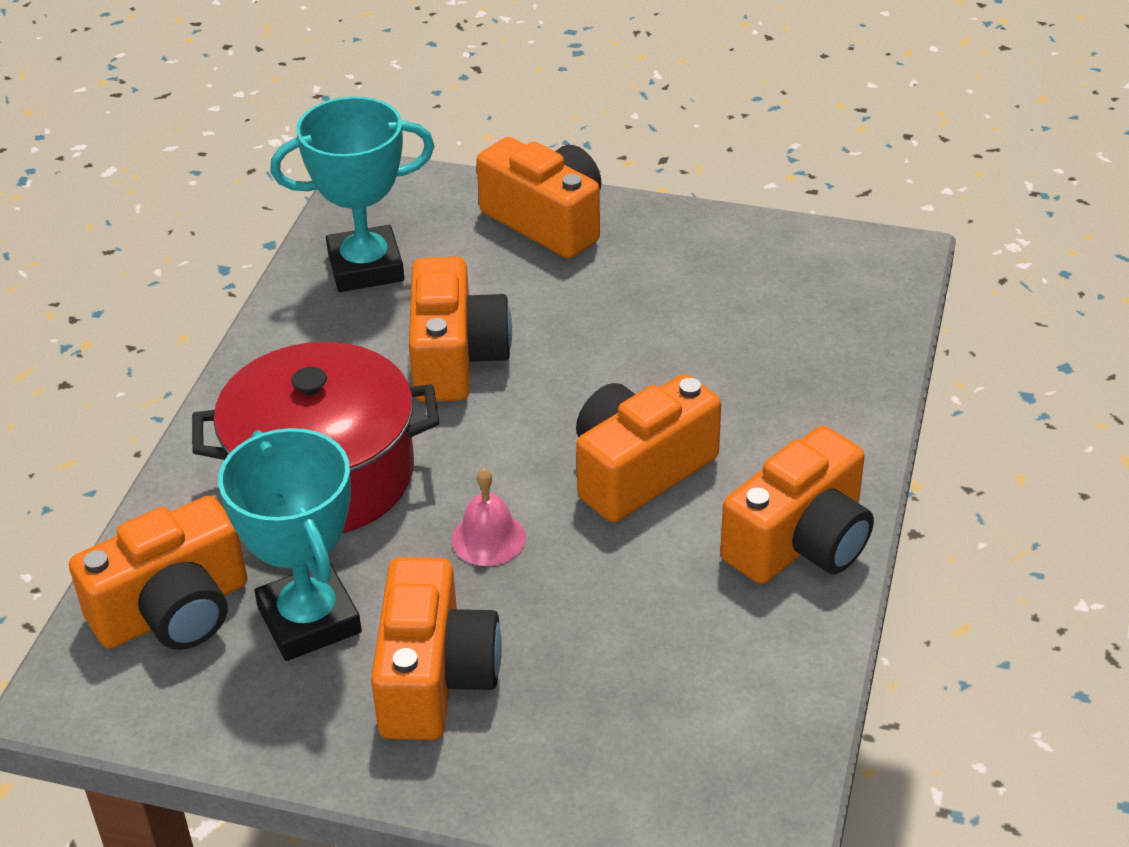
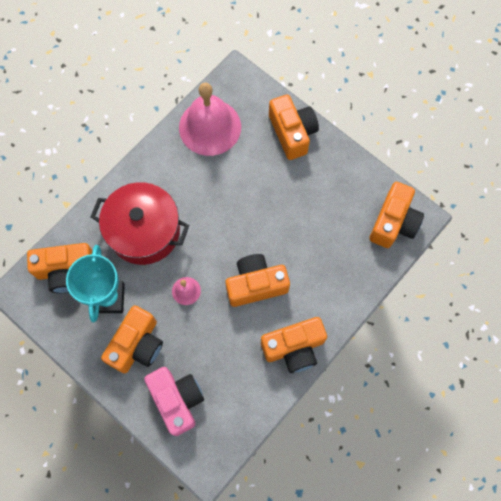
camera: 25 degrees right, 30 degrees up
(366, 267) = (210, 127): turquoise trophy -> pink bell
(455, 358) = (219, 193): orange camera -> orange camera (393, 222)
(600, 741) = (177, 400): none -> pink camera

